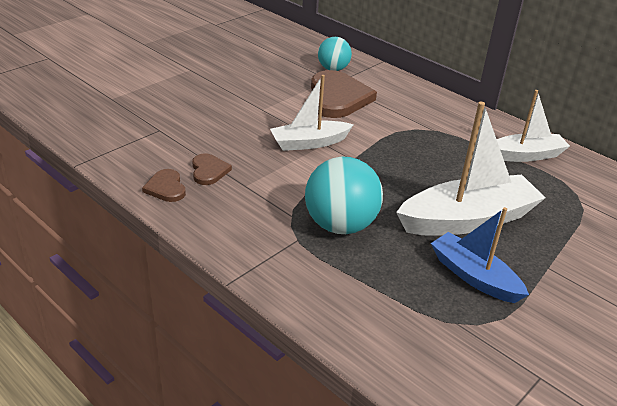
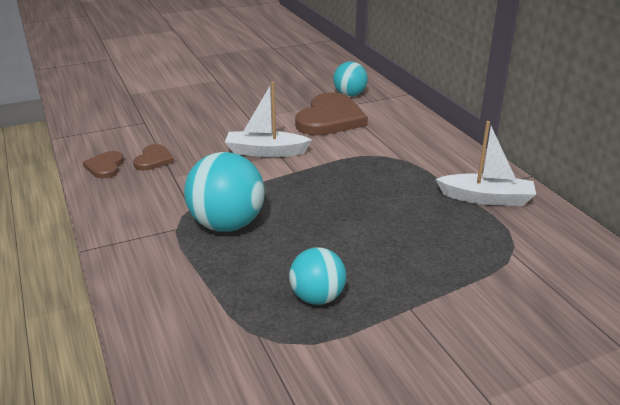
camera: 25 degrees right, 5 degrees down
(468, 219) = (362, 245): white boat -> none
(474, 276) = (317, 297): blue boat -> turquoise ball

